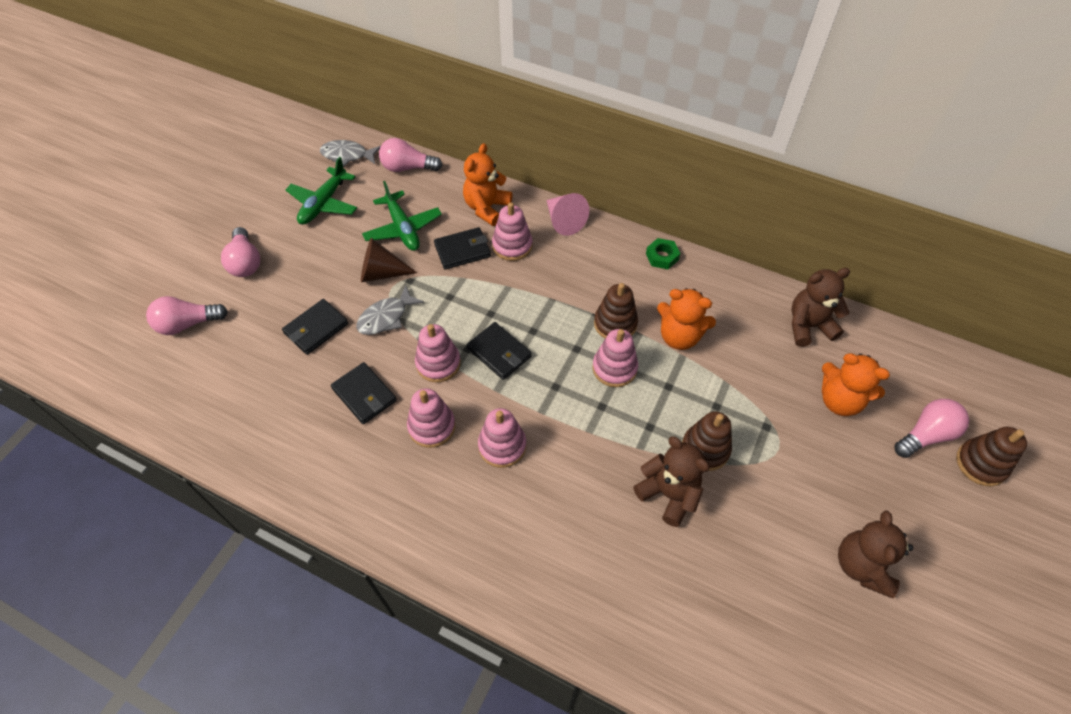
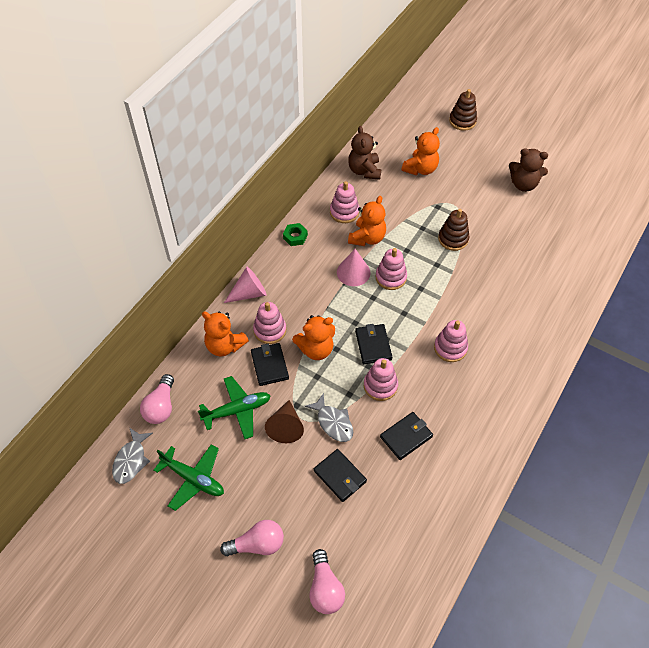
camera: 85 degrees left, 0 degrees up
(432, 426) = (434, 391): pink stacking toy -> pink stacking toy (344, 212)
(488, 292) = (316, 349): none -> orange teddy bear
(499, 352) = (373, 345): black wallet -> black wallet turned 60 degrees counterclockwise
(615, 324) = (353, 272): brown stacking toy -> pink cone
(668, 494) = (483, 262): brown teddy bear -> none
(926, 435) = (444, 138): pink light bulb -> none

